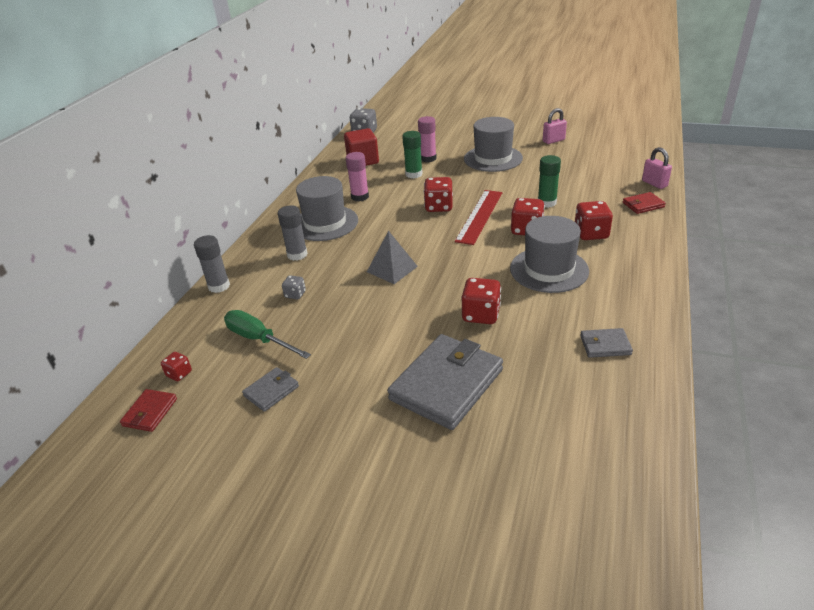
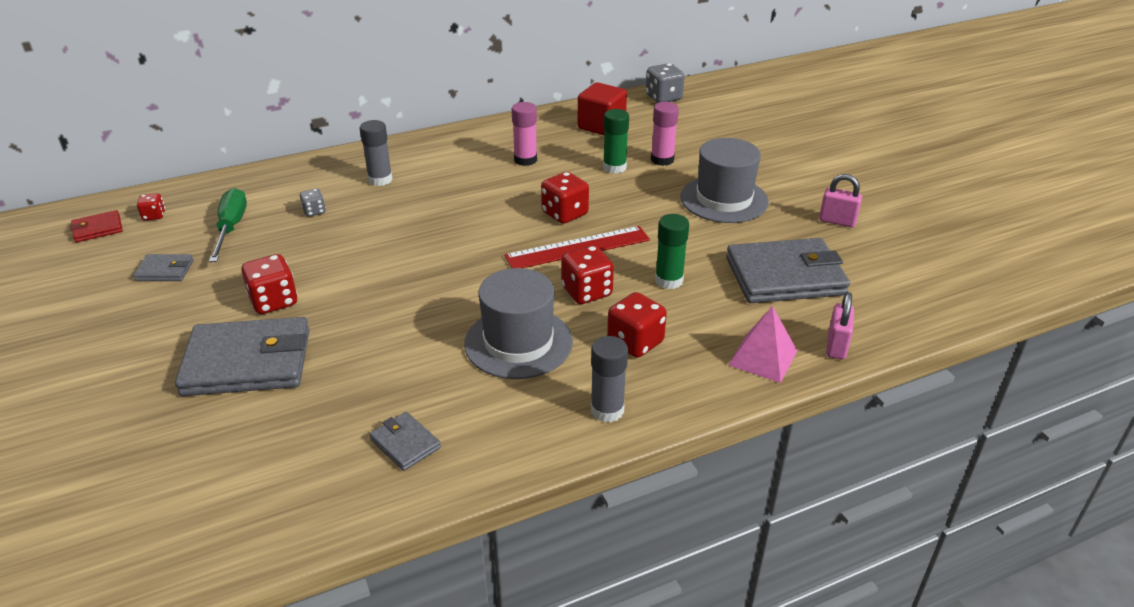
camera: 45 degrees right, 0 degrees up
(219, 286) = (290, 168): grey glue stick -> grey glue stick (607, 410)
(325, 223) = (452, 166): grey hat -> none
(392, 269) = (411, 242): grey pyramid -> none
(481, 315) = (383, 333): red dice -> red dice (274, 301)
(583, 172) = (785, 276): none -> grey wallet
(643, 205) = (763, 357): red wallet -> pink pyramid

